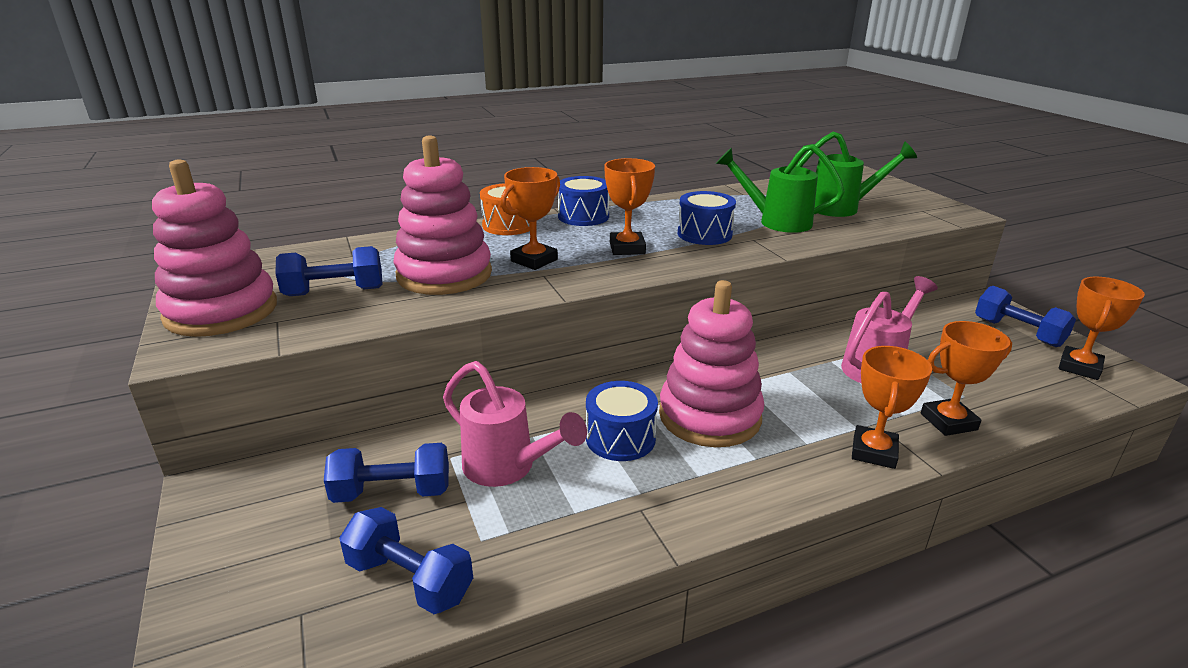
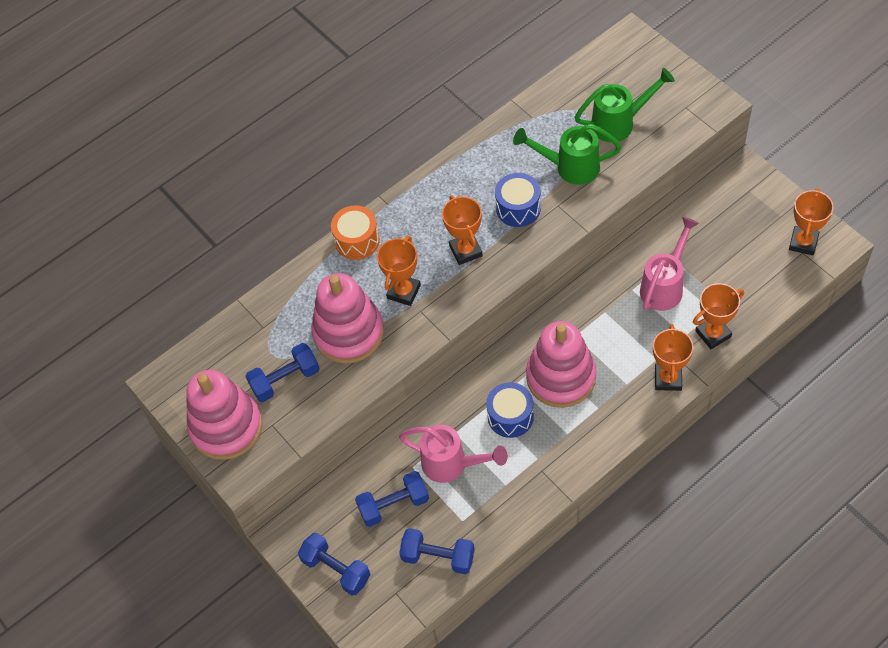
camera: 10 degrees left, 30 degrees up
(583, 216) = (411, 206): blue drum -> none
(1017, 332) = (765, 208): blue dumbbell -> blue dumbbell (336, 569)

